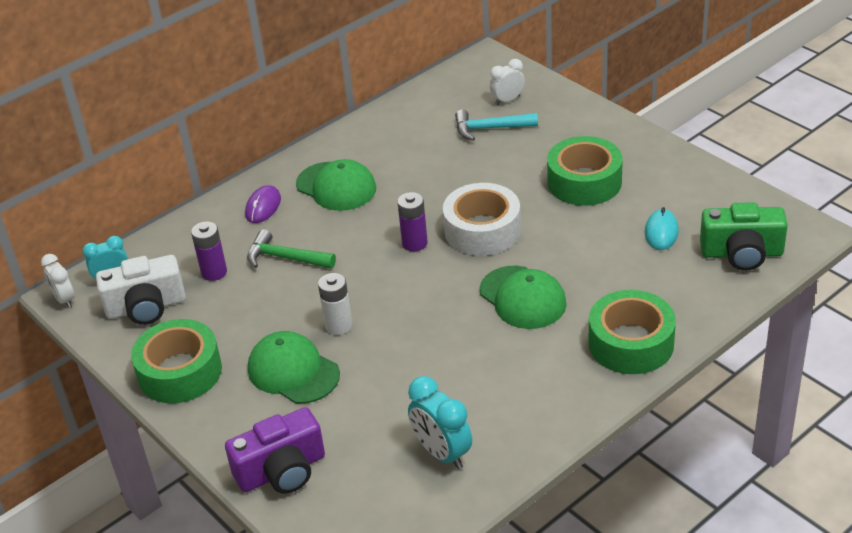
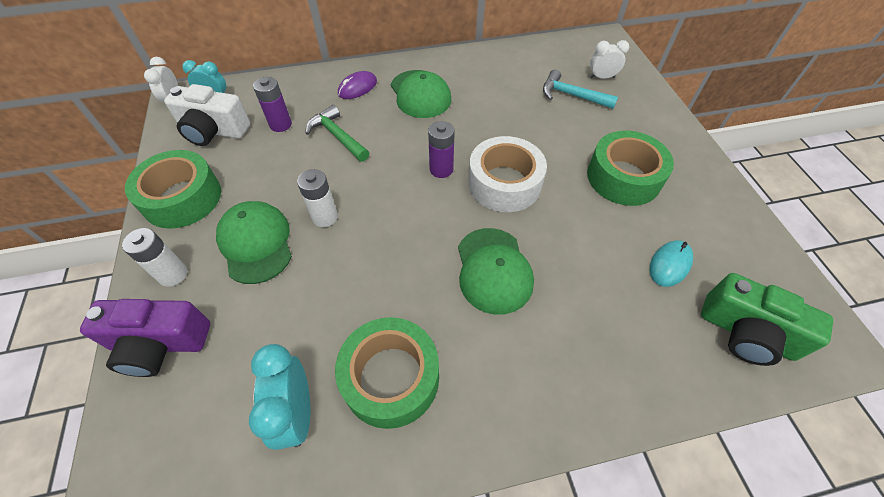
camera: 25 degrees right, 15 degrees up
(239, 426) = (173, 274): none -> white battery
(631, 343) = (565, 384): green tape -> green tape (391, 377)

